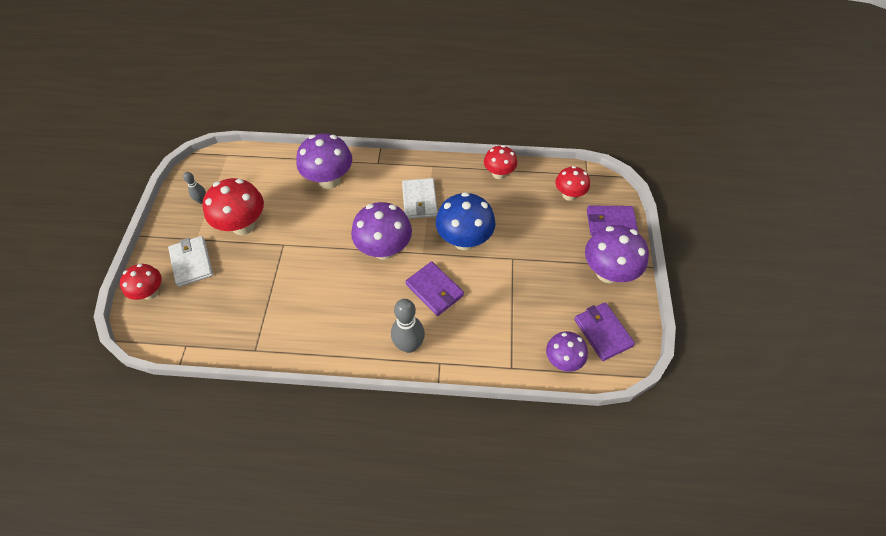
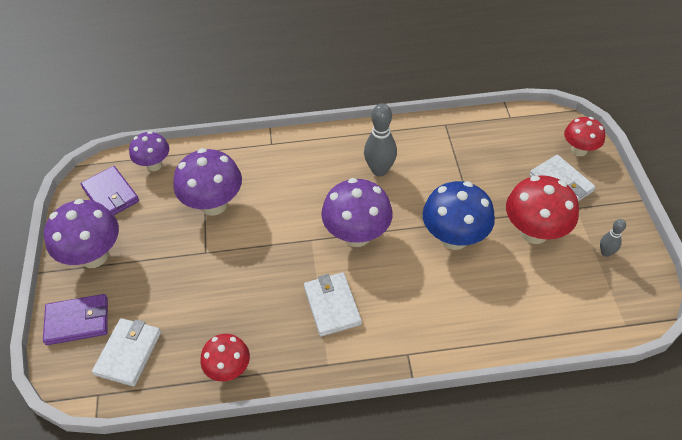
camera: 170 degrees right, 5 degrees down
(329, 180) = (462, 312): purple mushroom -> purple mushroom (213, 204)
(409, 345) = (303, 151): grey bowling pin -> grey bowling pin (379, 170)
(434, 290) = (289, 203): purple wallet -> none
(464, 240) = (265, 263): blue mushroom -> blue mushroom (454, 238)
(569, 195) = (128, 353): red mushroom -> white wallet

